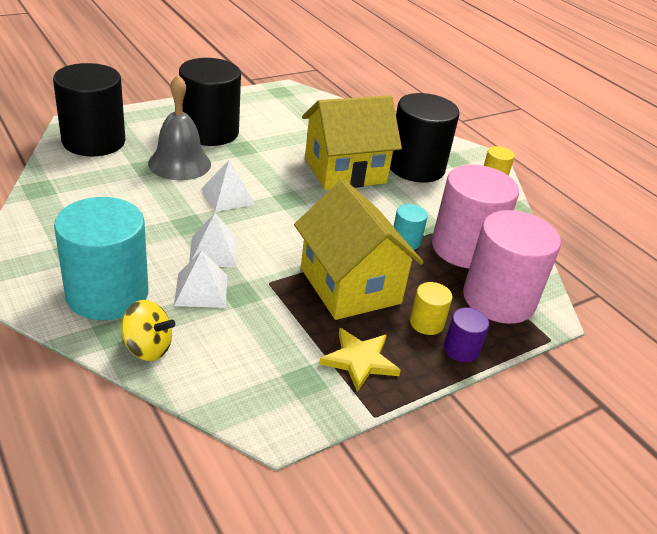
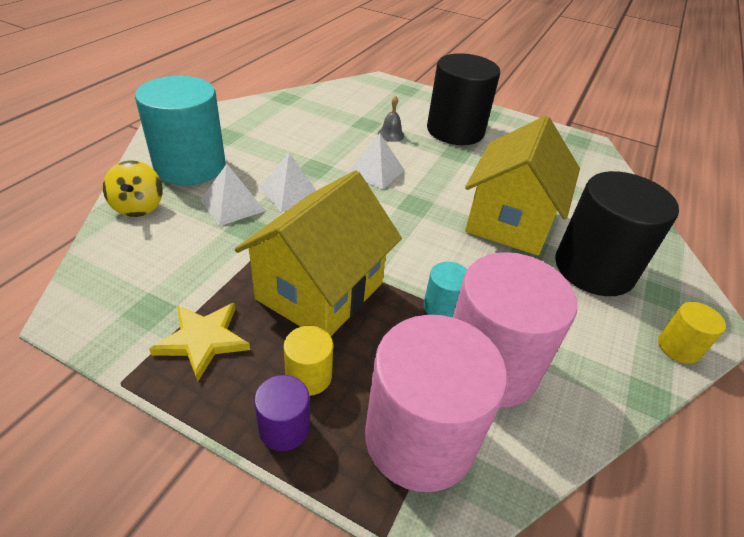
camera: 60 degrees right, 5 degrees up
(94, 141) = (368, 94): black cylinder -> none
(179, 163) = (391, 134): grey bell -> grey bell, size x0.46
(345, 171) = (510, 221): yellow house -> yellow house turned 75 degrees clockwise

